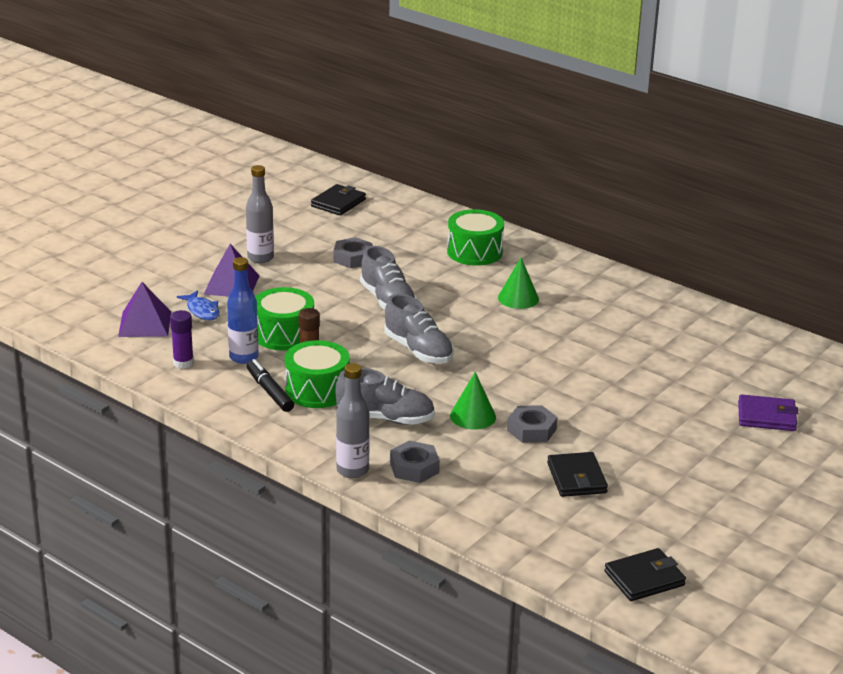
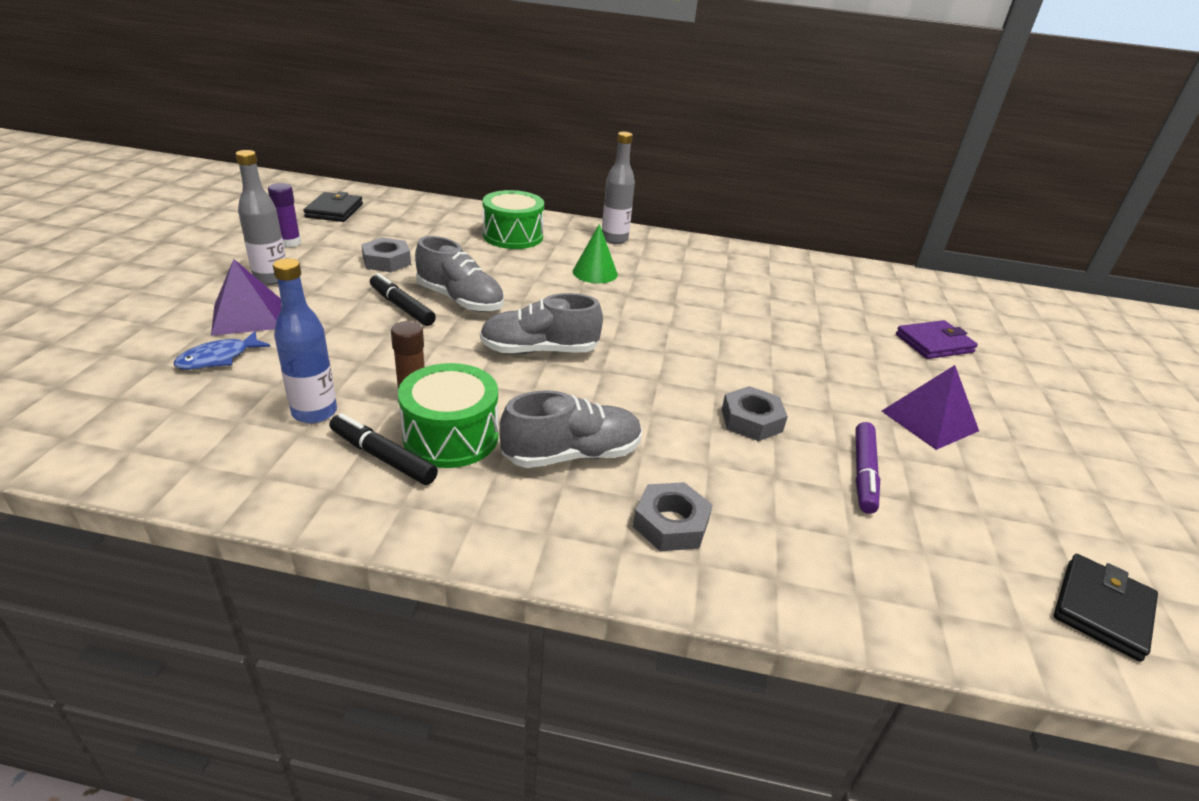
camera: 30 degrees left, 5 degrees up
(145, 324) = (131, 396): purple pyramid -> purple pyramid (929, 420)
(183, 363) = (220, 445): purple glue stick -> purple glue stick (290, 243)
(202, 311) = (218, 358): blue fish -> blue fish turned 105 degrees clockwise
(284, 334) = (355, 366): green drum -> none
(341, 298) = (402, 307): none -> black marker
(352, 470) = (592, 560): grey bottle -> grey bottle (614, 239)
(418, 350) = (539, 350): grey shoe -> grey shoe turned 150 degrees clockwise
(473, 416) = (672, 420): green cone -> none
(576, 478) = (863, 473): black wallet -> purple marker

